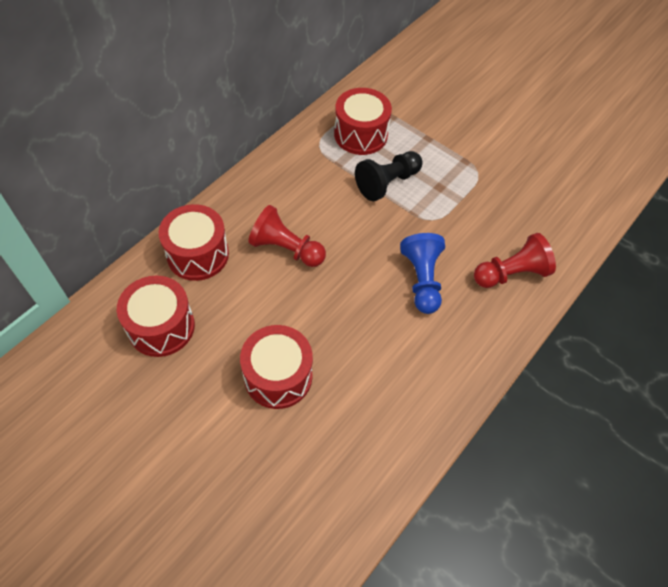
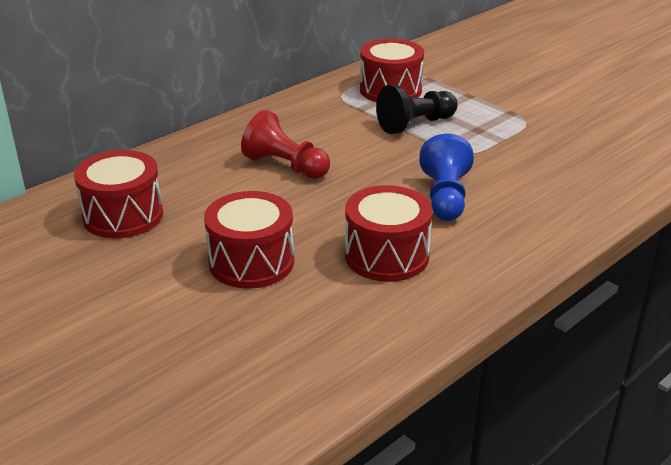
camera: 10 degrees right, 25 degrees down
(198, 254) = (182, 165): red drum -> red drum (386, 256)
(511, 273) = (558, 198): red pawn -> none

